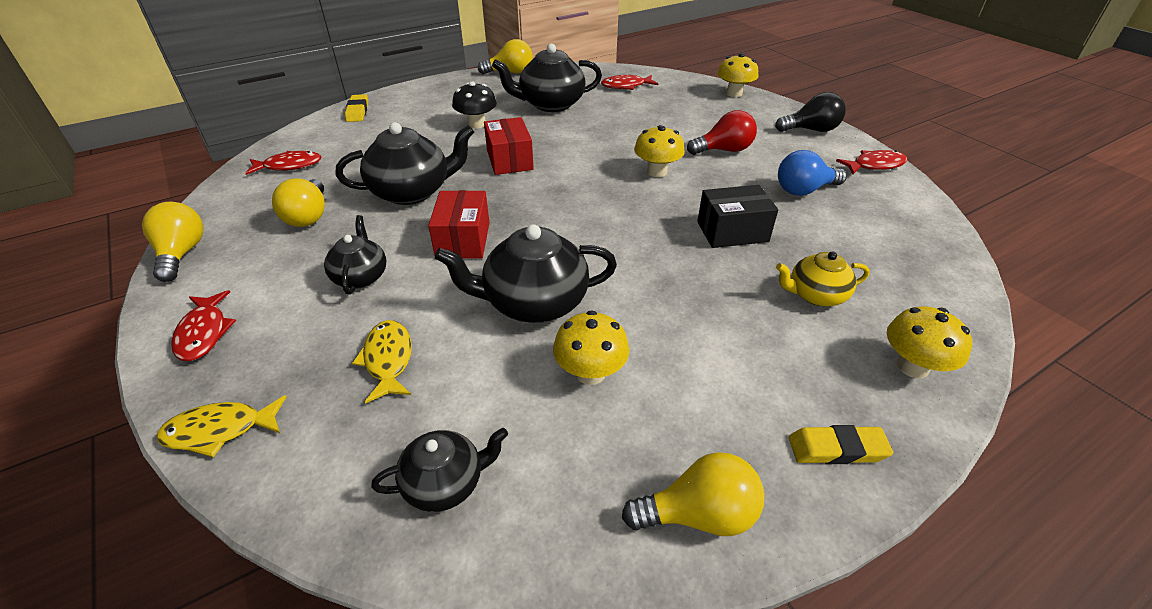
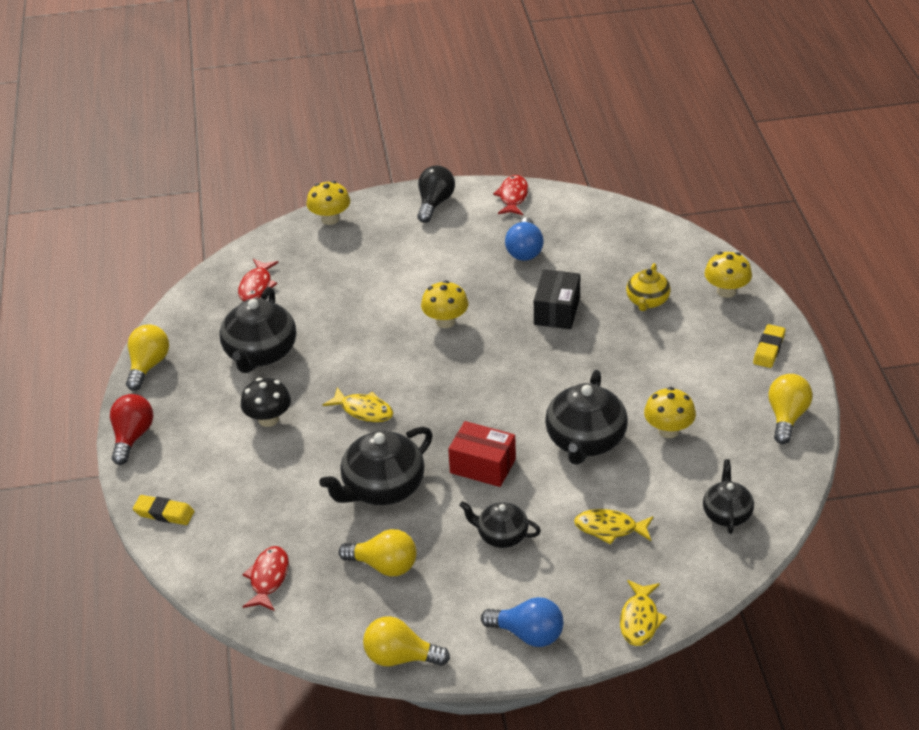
camera: 65 degrees left, 0 degrees up
(204, 333) = (528, 634): red fish -> blue light bulb
(412, 192) = (382, 488): black teapot -> black teapot turned 135 degrees counterclockwise
(509, 160) = (363, 410): red box -> yellow fish
(724, 150) = (435, 268): red light bulb -> red light bulb (132, 437)

